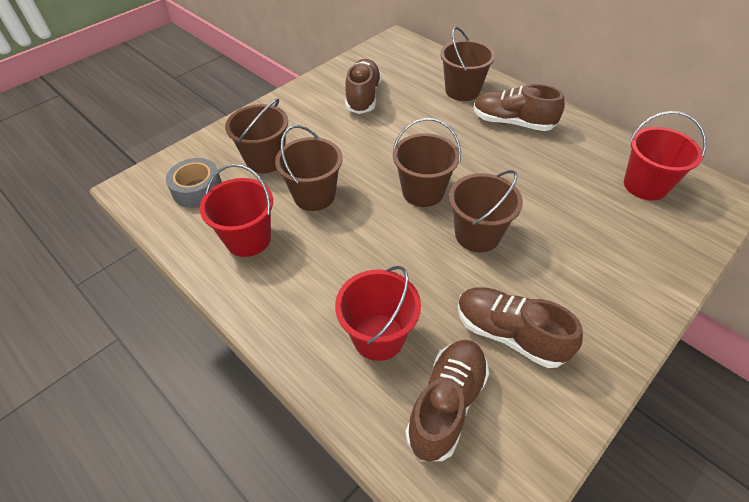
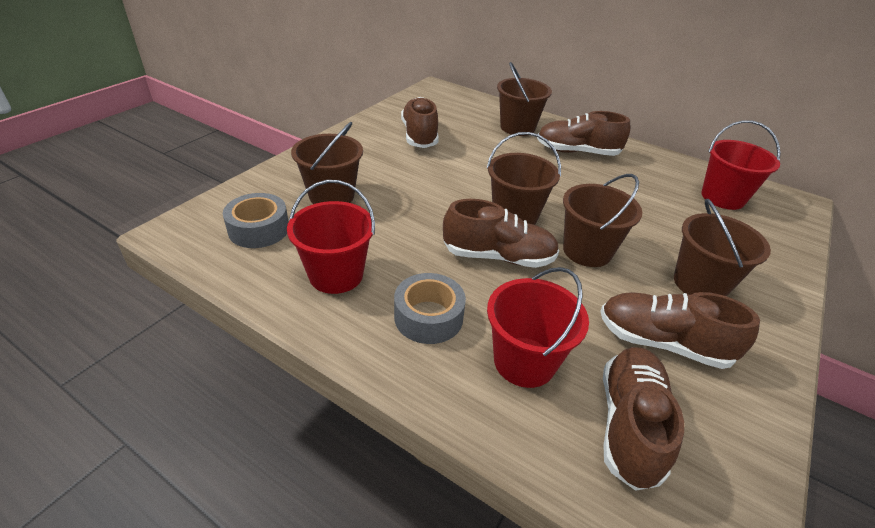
camera: 15 degrees left, 10 degrees down
(312, 286) = (428, 317): none -> grey tape
(314, 195) = (399, 226): brown bucket -> brown bucket (700, 284)
(392, 234) = (498, 257): none -> brown shoe

